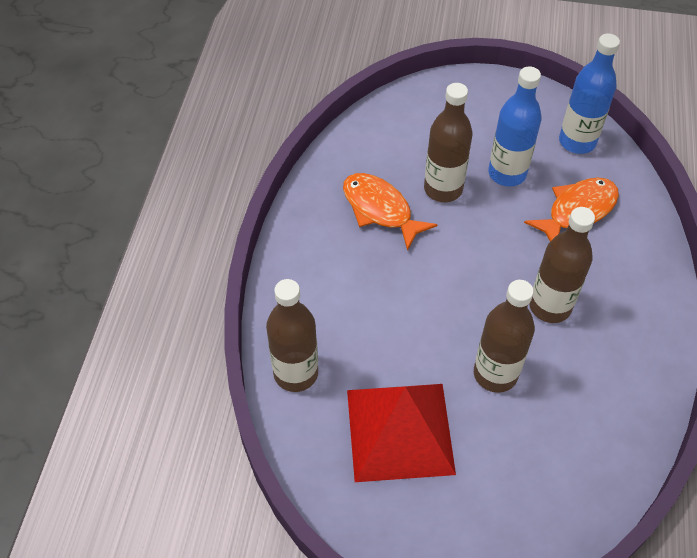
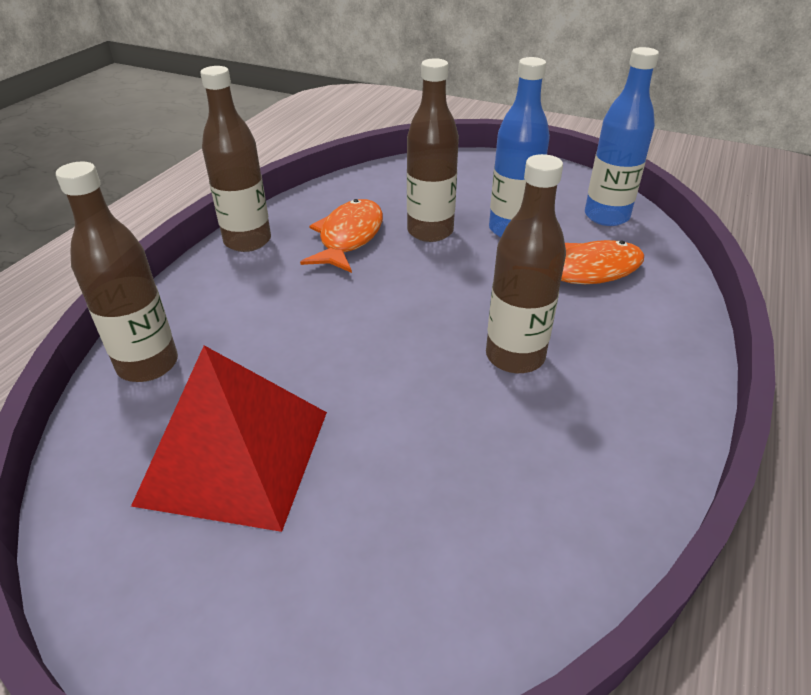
camera: 15 degrees right, 15 degrees down
(380, 209) = (349, 237): orange fish -> orange fish turned 45 degrees clockwise
(495, 374) = (405, 416): brown bottle -> brown bottle (247, 241)

